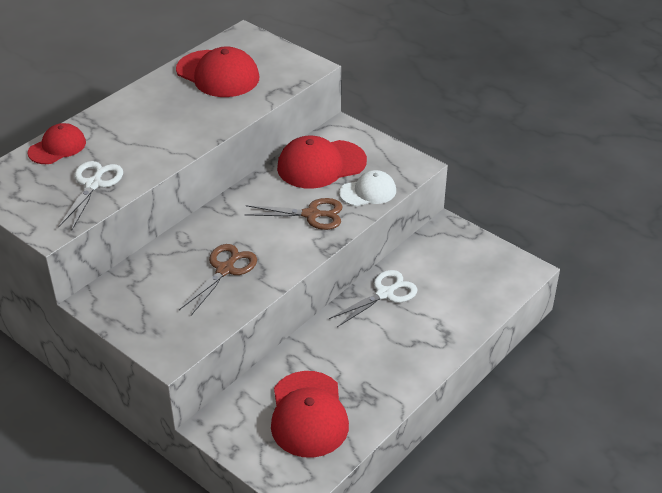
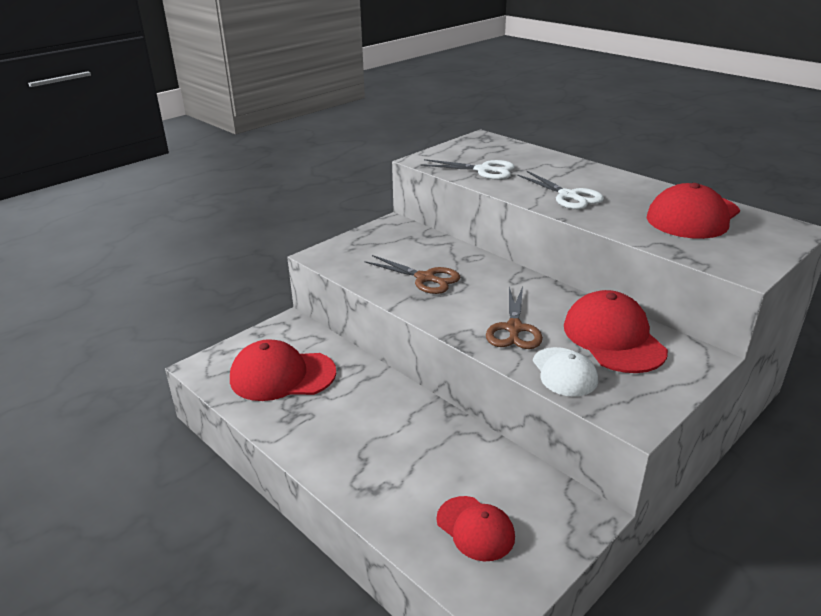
camera: 95 degrees right, 10 degrees down
(57, 147) = (536, 156): red cap -> red cap (475, 528)
(385, 294) = (448, 439): white scissors -> white scissors (568, 196)

